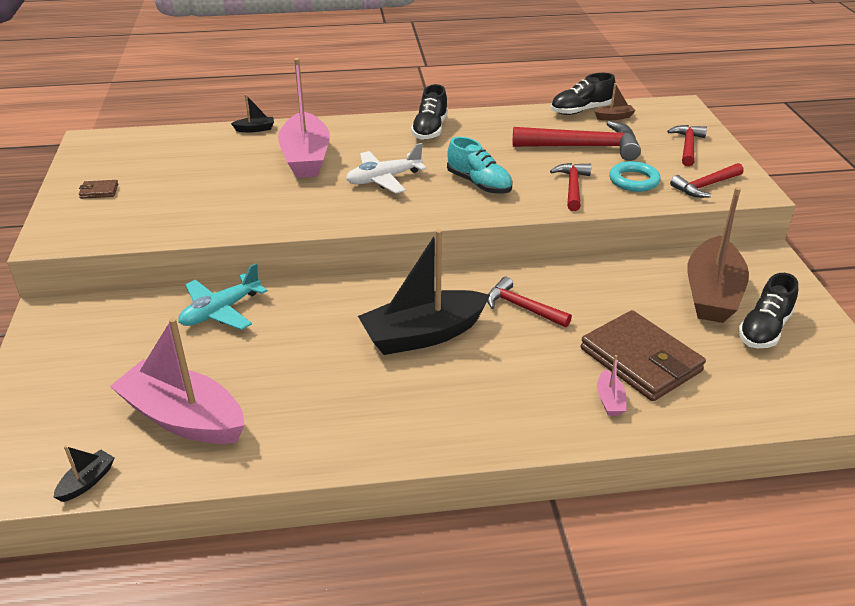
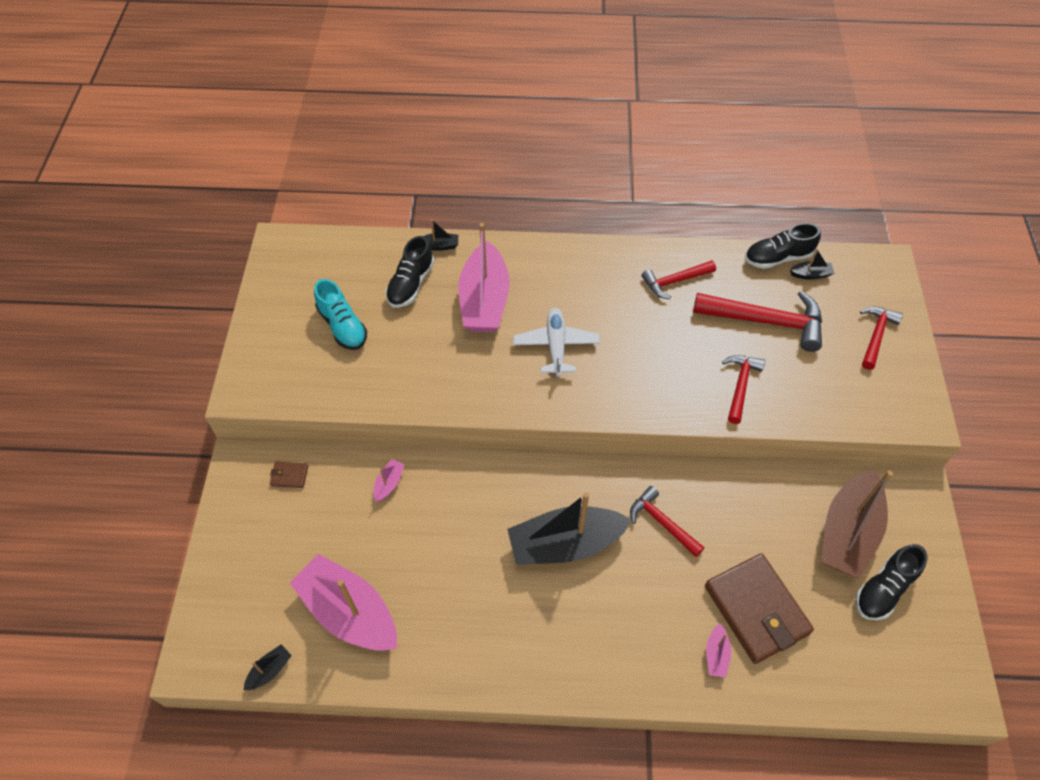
camera: 10 degrees right, 20 degrees up
(99, 191) = (286, 326): brown wallet -> brown wallet (289, 476)
(221, 311) = (389, 483): turquoise plane -> pink boat
(384, 179) = (556, 346): white plane -> white plane turned 105 degrees clockwise
(430, 129) = (614, 270): black shoe -> black shoe (411, 284)
(479, 184) = (648, 367): turquoise shoe -> turquoise shoe (342, 326)
(614, 117) = (810, 274): brown boat -> black boat
(634, 180) = (805, 384): turquoise ring -> none
(705, 186) = (876, 404): red hammer -> red hammer (675, 281)

